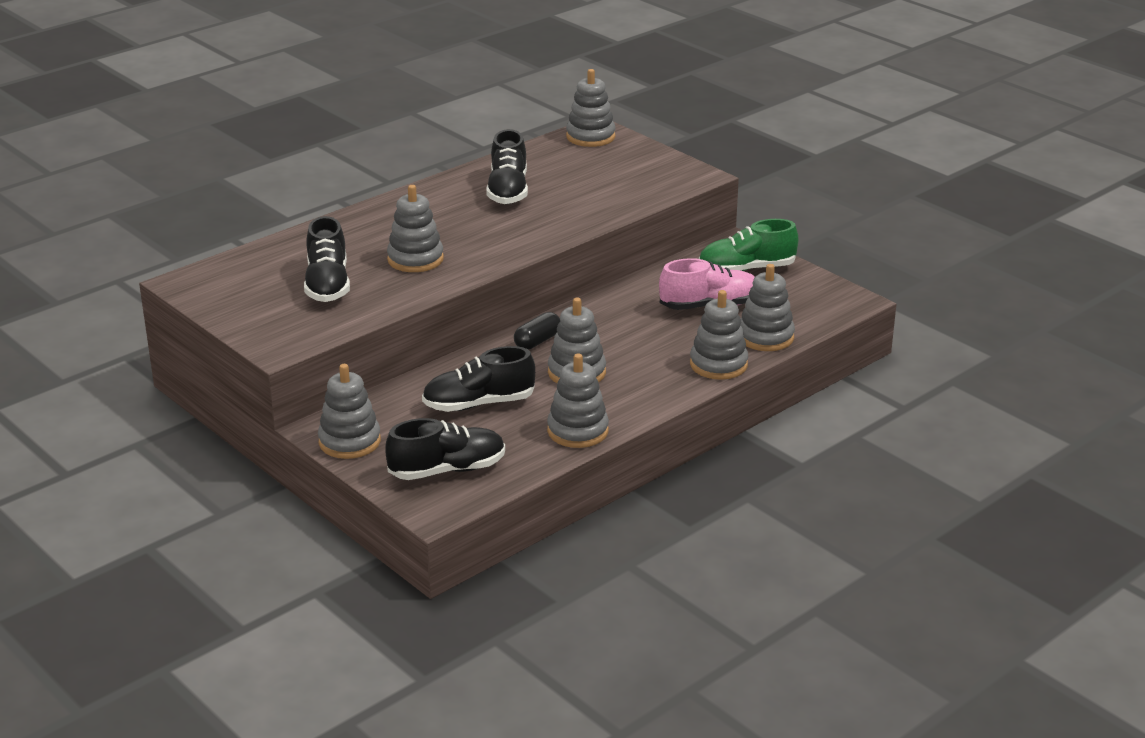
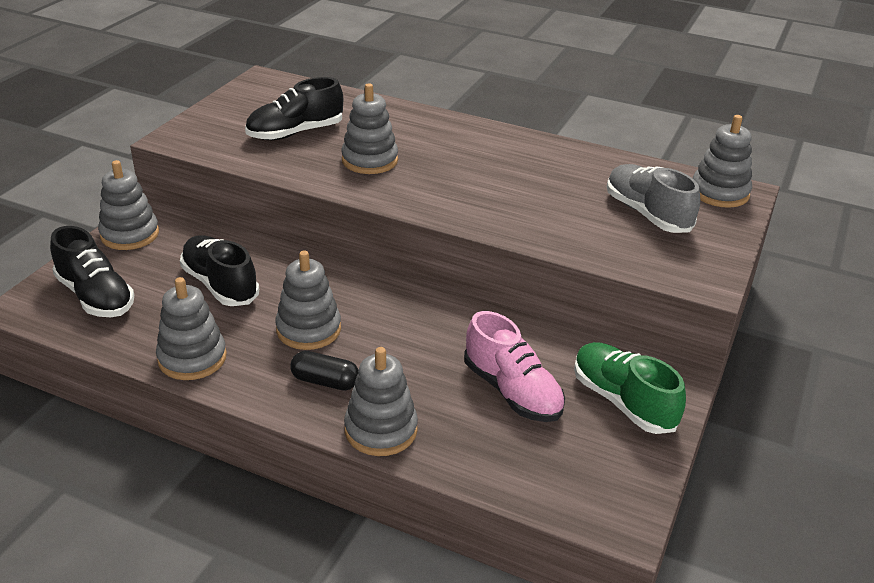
camera: 65 degrees right, 5 degrees up
(508, 191) = (548, 174): black shoe -> none
(537, 341) = (357, 290): black capsule -> black capsule (325, 381)
(598, 170) = (647, 214): none -> grey shoe
(765, 337) = (469, 456): grey stacking toy -> none

